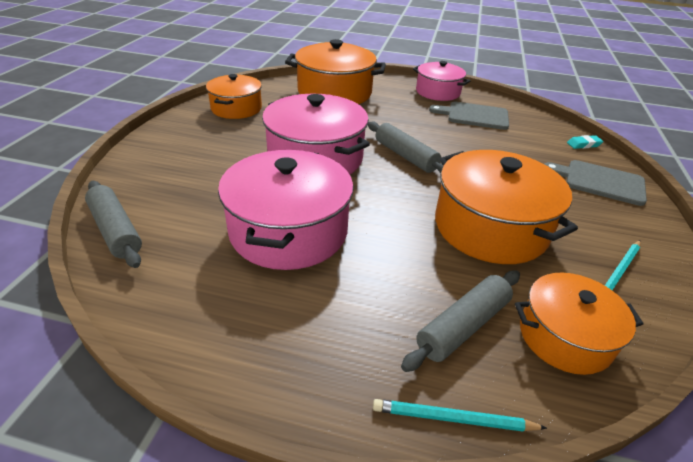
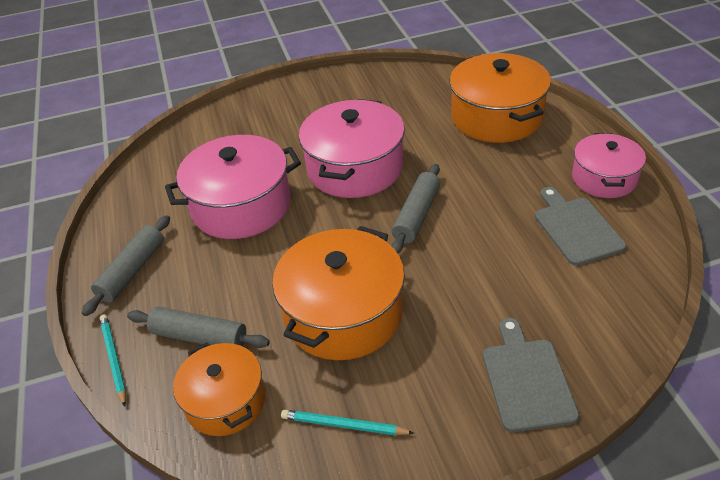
camera: 65 degrees right, 5 degrees up
(115, 230) = (183, 139): grey rolling pin -> grey rolling pin (132, 271)
(236, 108) = (390, 88): orange pot -> none
(583, 144) = (618, 345): turquoise eraser -> none

